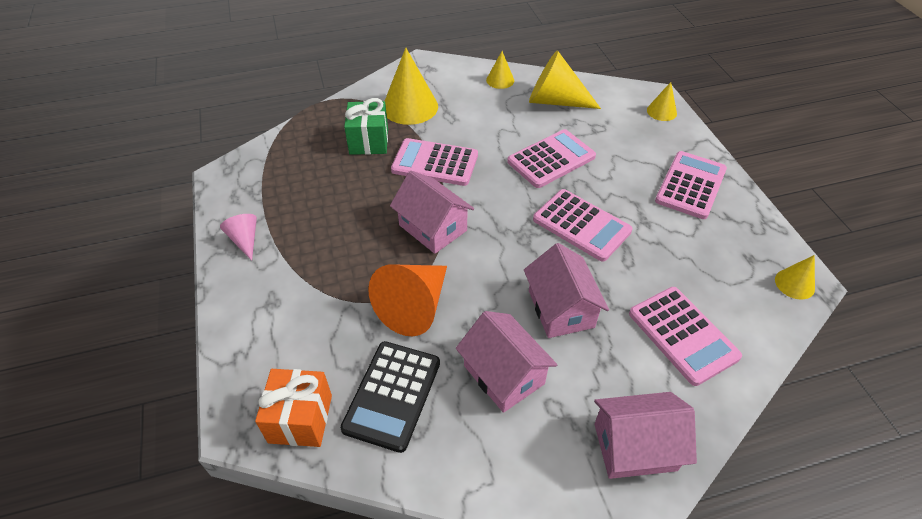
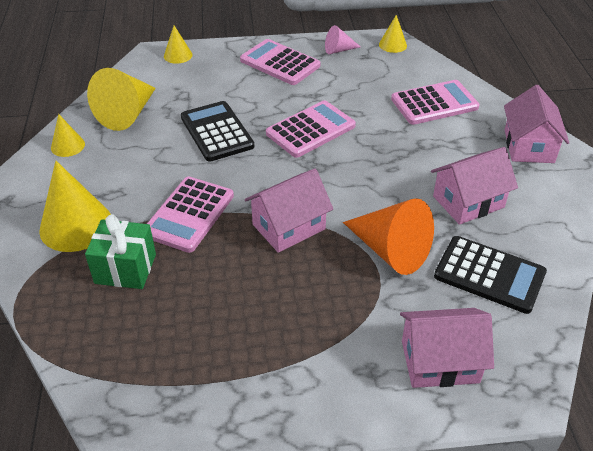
camera: 80 degrees left, 5 degrees down
(245, 240) = (266, 401): pink cone -> pink cone (338, 50)
(300, 419) = (516, 344): orange gift -> none
(551, 159) = (217, 132): pink calculator -> black calculator
(561, 309) = (403, 158): pink house -> pink house (440, 361)

